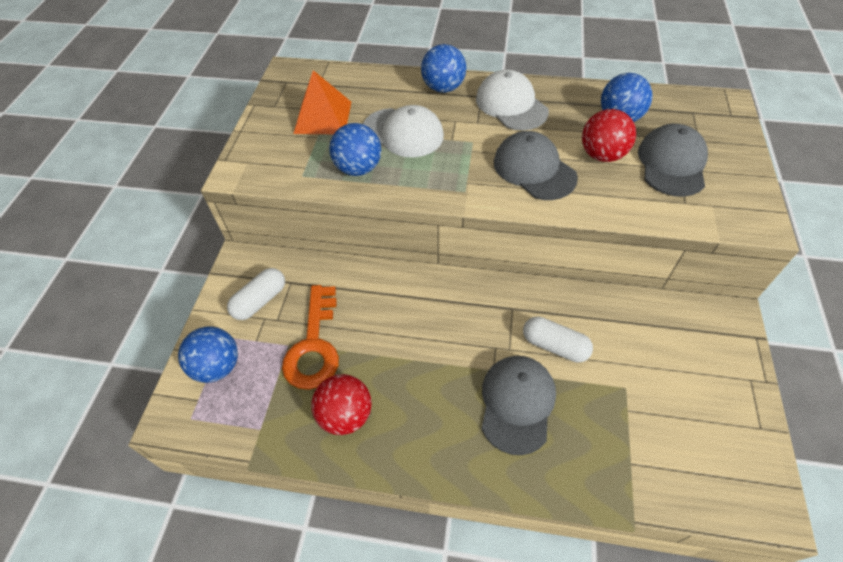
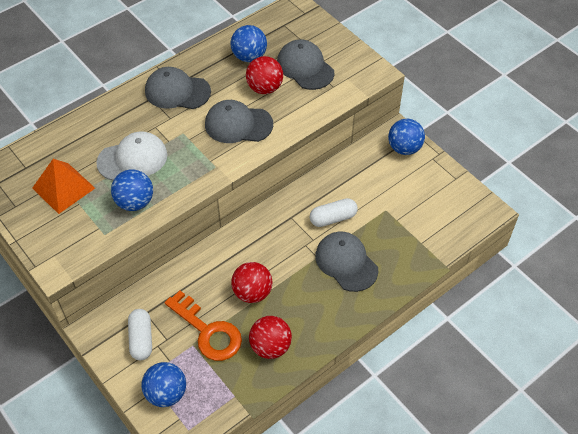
camera: 50 degrees left, 0 degrees up
(392, 347) = (252, 292): none -> red ball
(443, 88) = (119, 109): blue ball -> blue ball (404, 148)
(511, 105) = (177, 91): white cap -> grey cap

